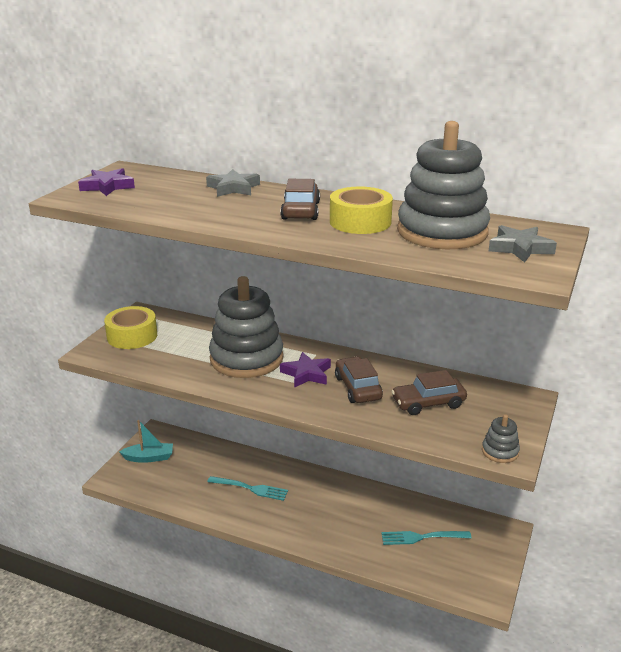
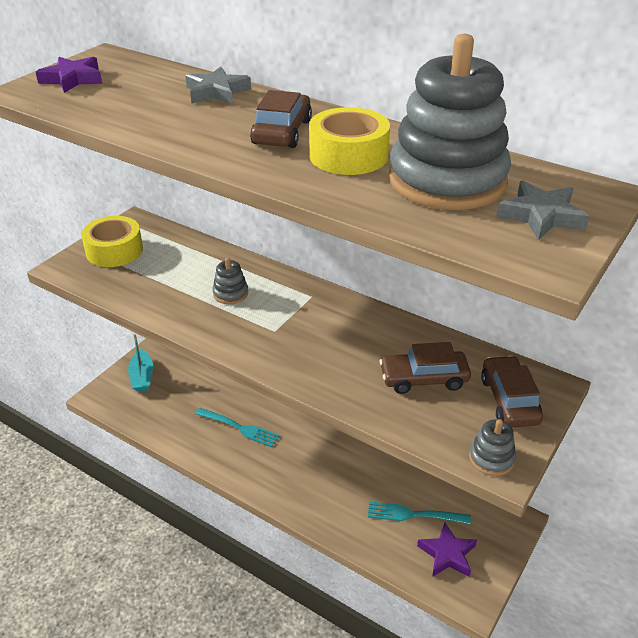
camera: 10 degrees right, 10 degrees up
(149, 458) = (142, 377): turquoise boat -> turquoise boat turned 75 degrees clockwise
(246, 358) = (230, 293): grey stacking toy -> grey stacking toy, size x0.41
(306, 374) = (292, 322): purple star -> purple star (447, 554)
(357, 388) = (346, 348): brown car -> brown car (509, 400)

